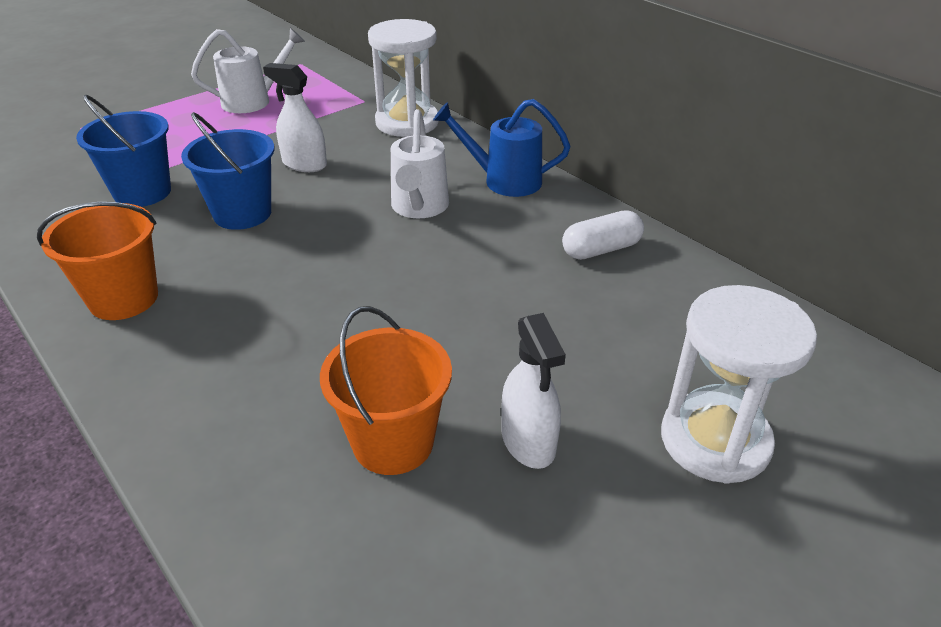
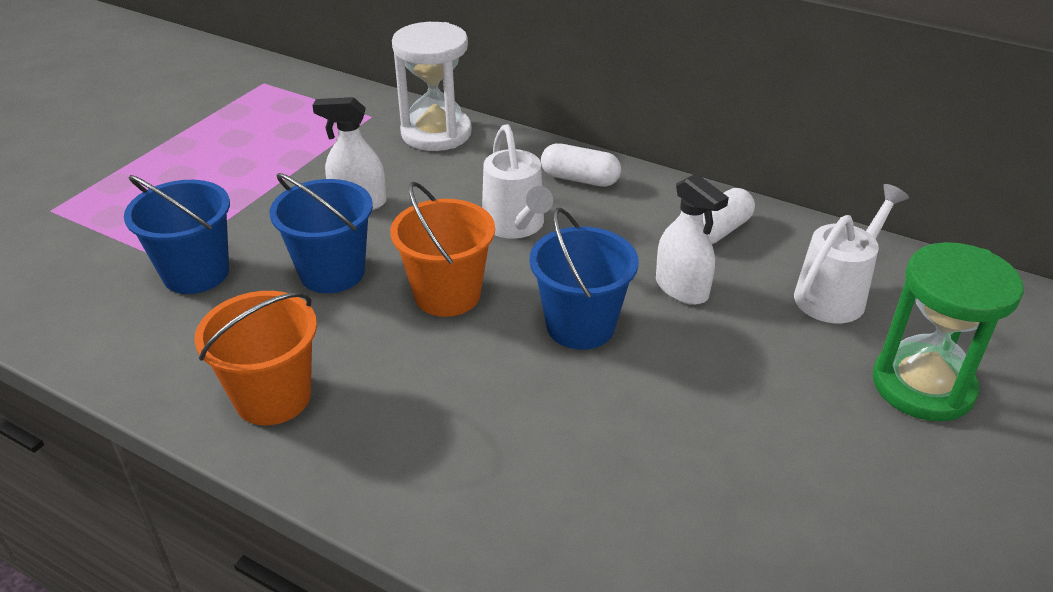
camera: 20 degrees left, 0 degrees up
(254, 101) = (243, 138): white watering can -> white watering can (836, 294)
(393, 442) = (657, 466): orange bucket -> orange bucket (447, 294)
(413, 302) = (580, 326): none -> blue bucket
(503, 181) = (580, 179): blue watering can -> white capsule
(528, 441) = (774, 430): white spray bottle -> white spray bottle (682, 288)
(715, 440) = (922, 386): white hourglass -> green hourglass

